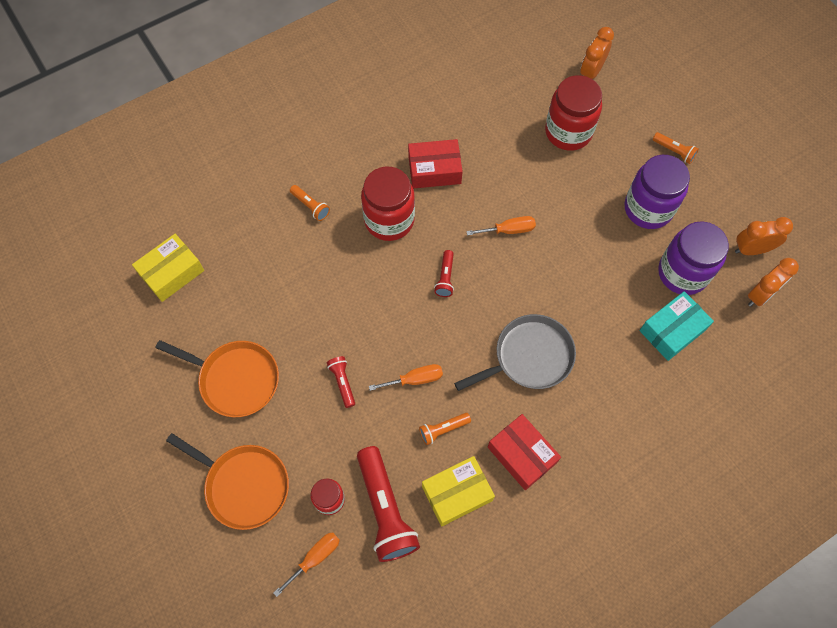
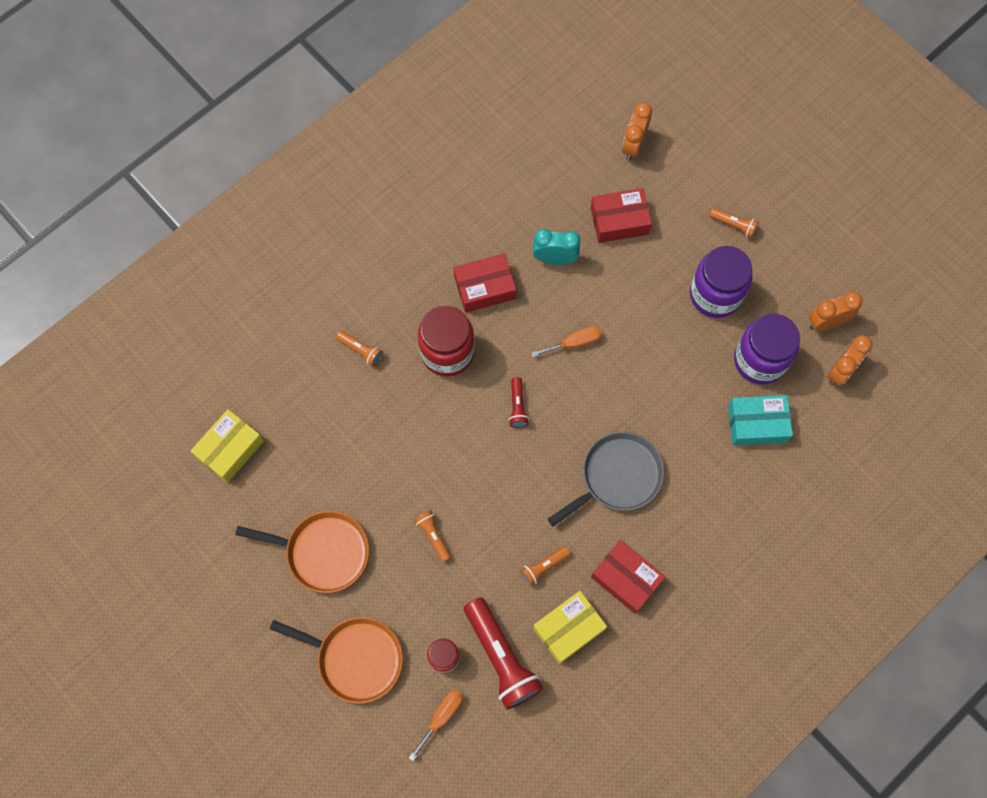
camera: 10 degrees left, 5 degrees up
(342, 382) = (433, 536): red flashlight -> orange flashlight
(415, 379) = (506, 520): orange screwdriver -> none
(503, 155) = (555, 259): none -> turquoise clock
(568, 132) = (619, 220): red jar -> red box
(672, 330) = (757, 423): turquoise box -> turquoise box turned 45 degrees clockwise

